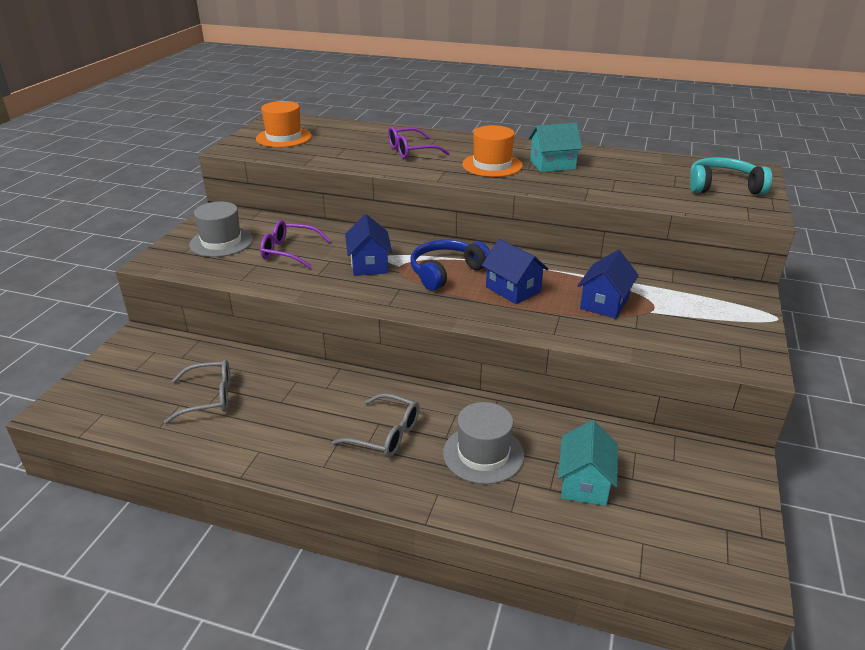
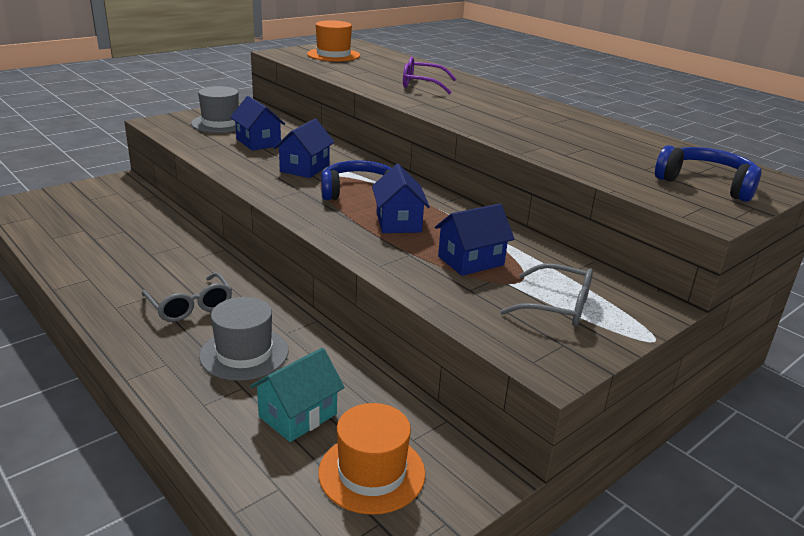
camera: 30 degrees right, 5 degrees down
(209, 398) = (108, 233): grey glasses -> grey glasses (558, 306)
(289, 251) = (258, 142): purple glasses -> blue house
(492, 165) = (477, 109): orange hat -> orange hat (372, 472)
(552, 165) = (539, 123): turquoise house -> none
(723, 187) = (706, 184): turquoise headphones -> blue headphones

